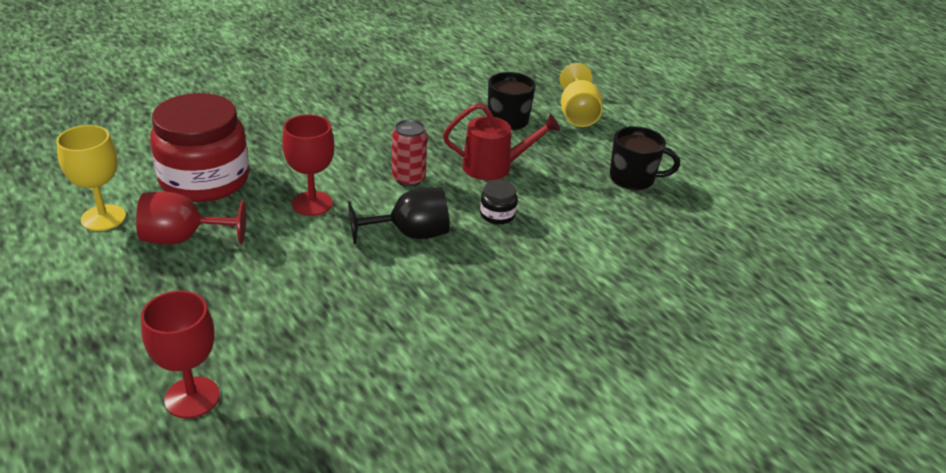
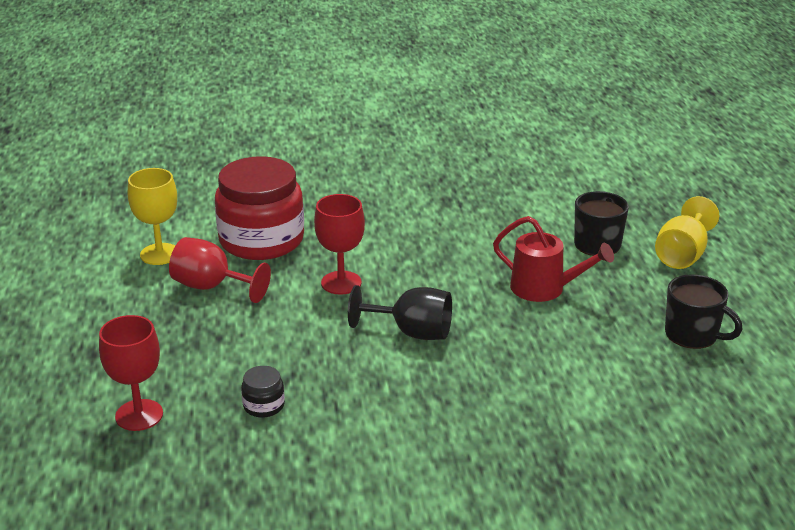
camera: 30 degrees right, 5 degrees down
(408, 179) = (448, 281): red can -> none
(497, 214) = (512, 335): black jar -> black jar (263, 405)

